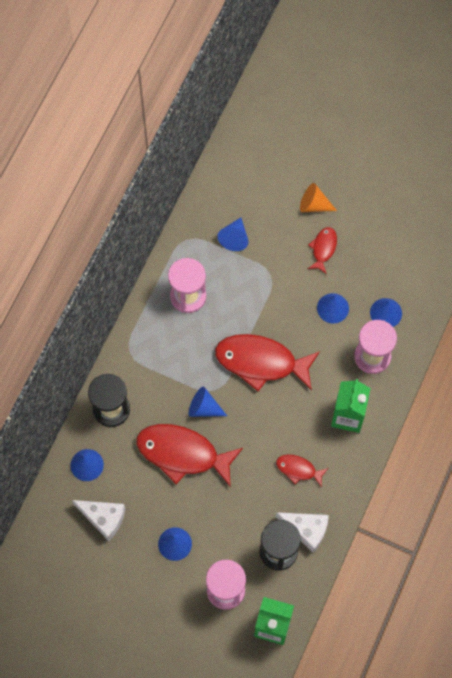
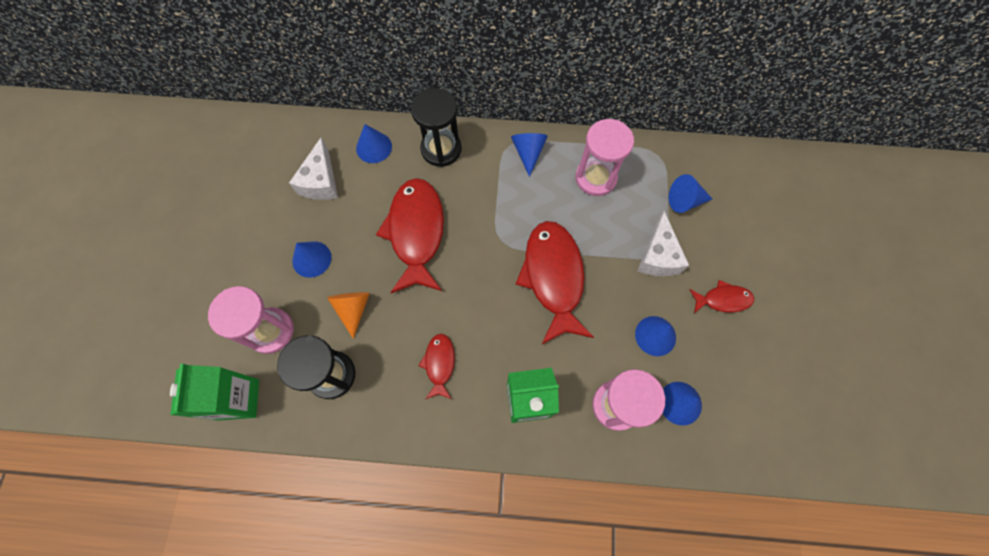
camera: 70 degrees right, 0 degrees up
(204, 408) = (476, 236): blue cone -> blue cone (528, 153)
(306, 530) = (367, 399): white cheese -> white cheese (658, 256)
(314, 205) = (770, 271): orange cone -> orange cone (353, 309)

